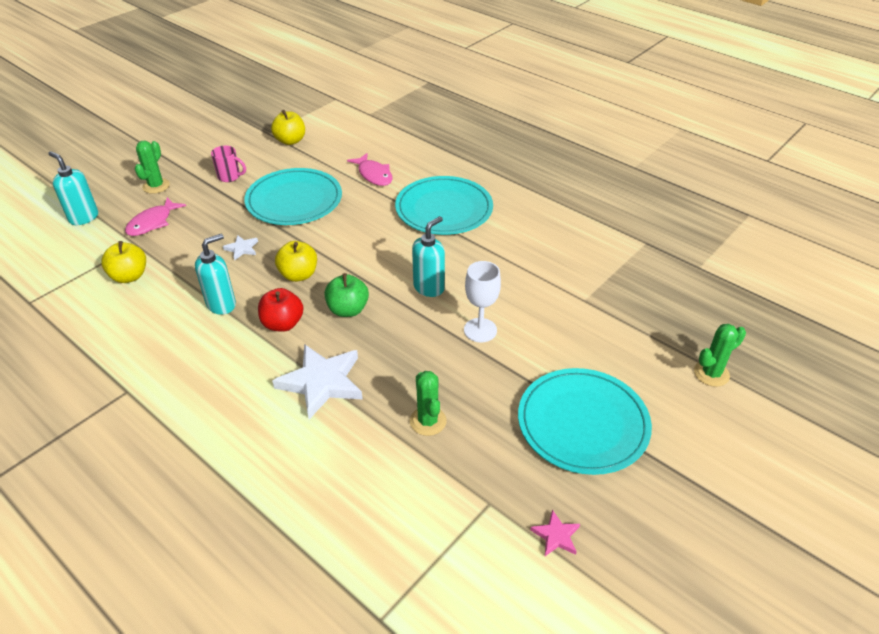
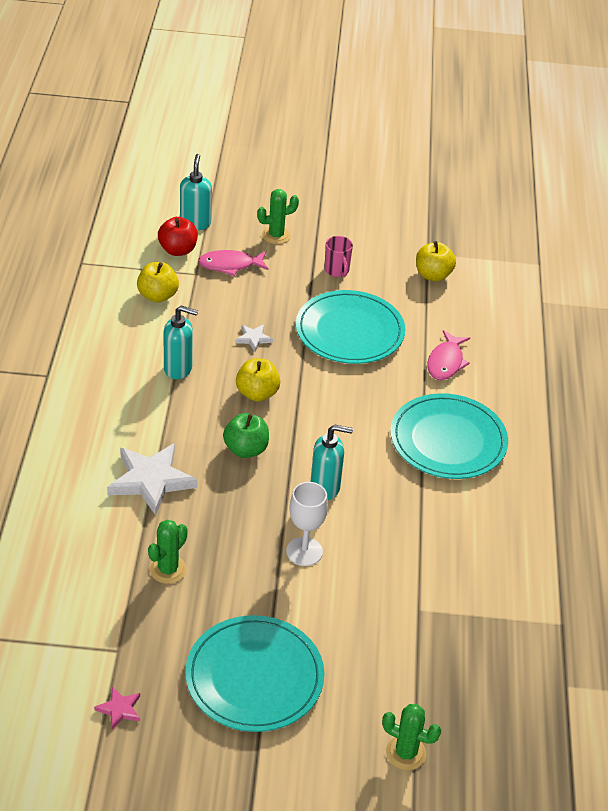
camera: 50 degrees right, 0 degrees up
(283, 324) = (192, 419): red apple -> red apple (178, 250)

